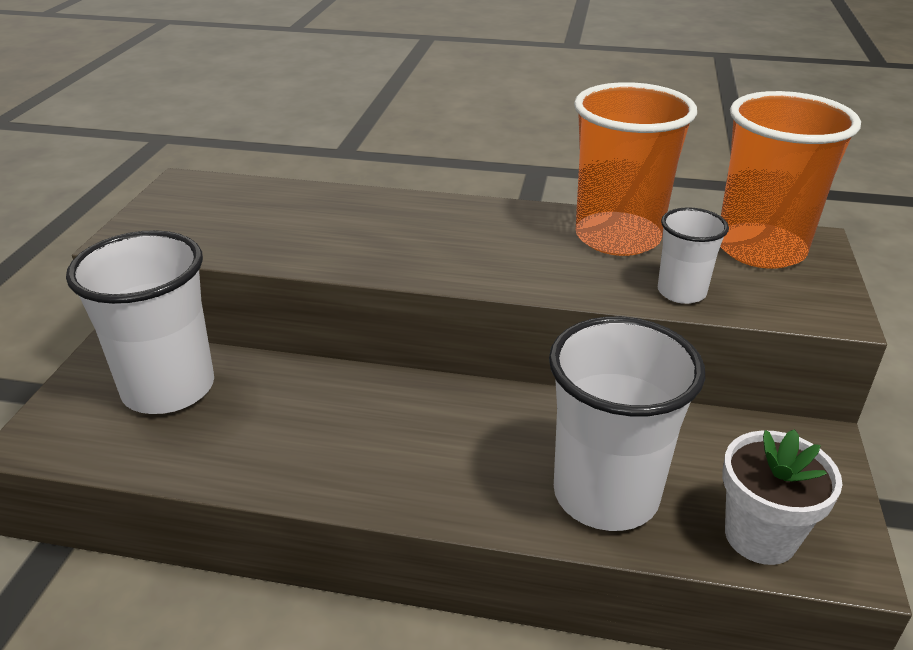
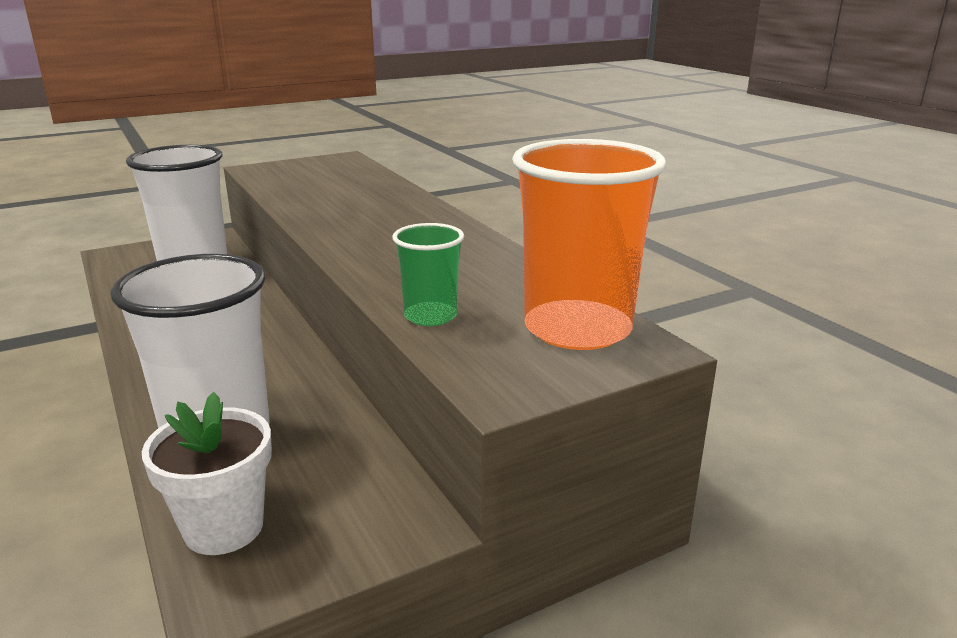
camera: 50 degrees right, 10 degrees down
(617, 237) = (488, 272): orange cup -> none
(681, 292) = (430, 316): white cup -> green cup

